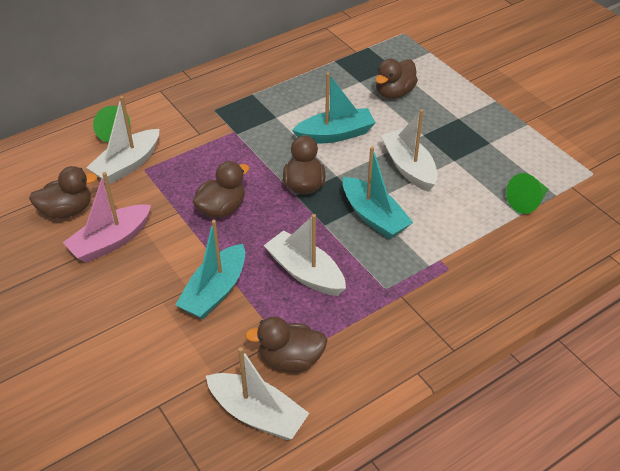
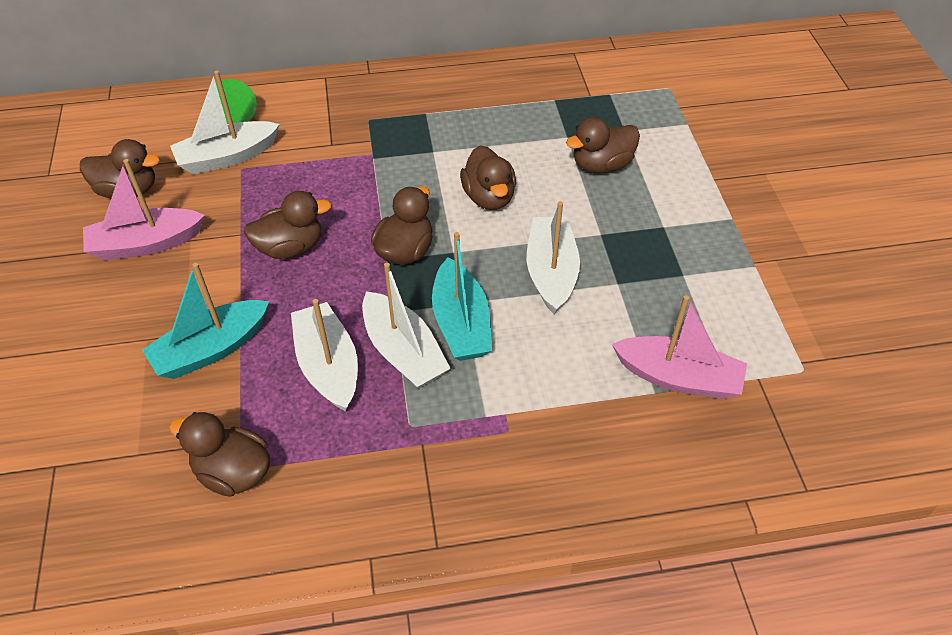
camera: 25 degrees right, 5 degrees up
(257, 414) = (148, 526): white boat -> white boat (403, 352)
(335, 134) = (489, 197): turquoise boat -> brown duck
(527, 202) = (678, 377): green cone -> pink boat

